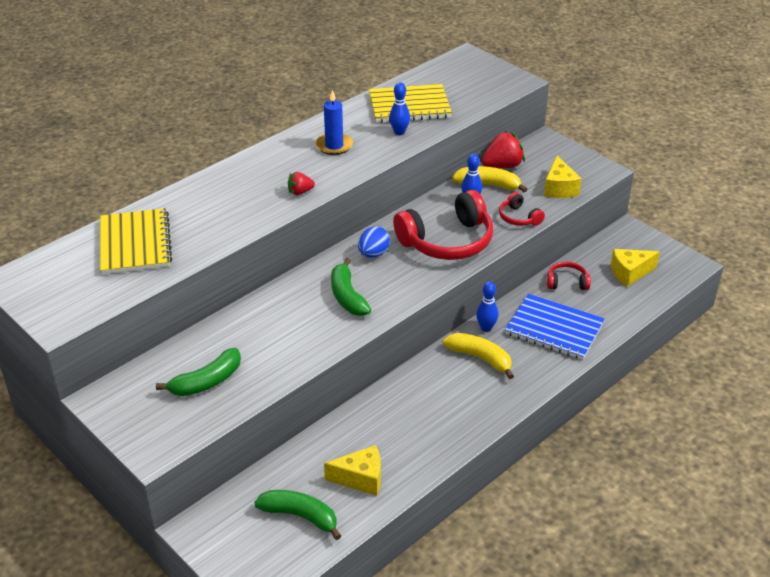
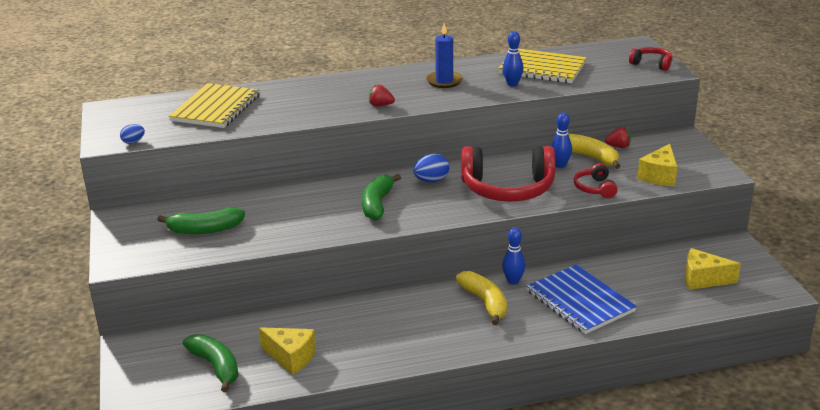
camera: 30 degrees right, 10 degrees down
(88, 313) = (133, 142): none -> blue egg
(502, 166) = (618, 146): red strawberry -> red strawberry, size x0.56
(567, 282) = (628, 269): red headphones -> red headphones (651, 64)

